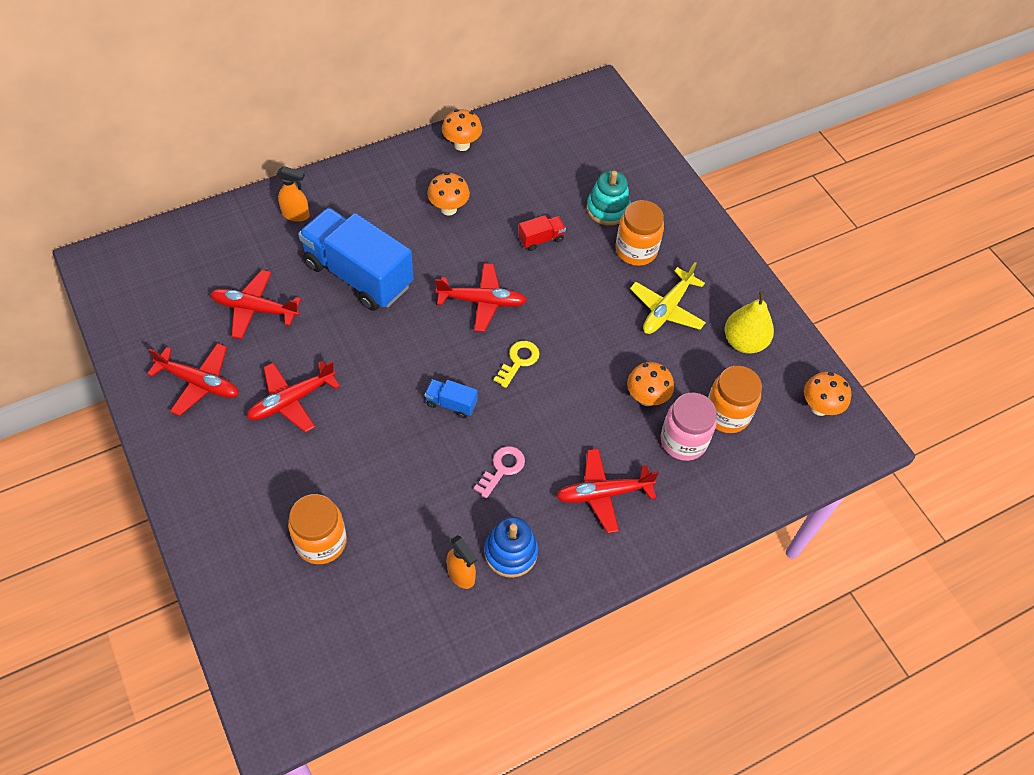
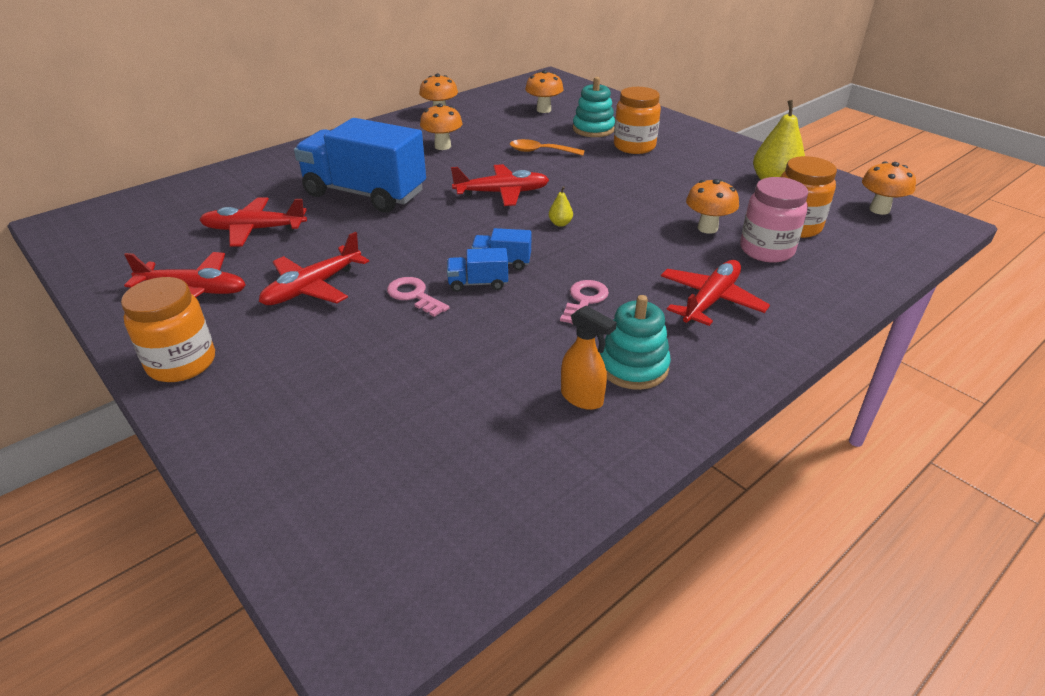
camera: 10 degrees left, 20 degrees down
(296, 215) = (287, 167): orange spray bottle -> none
(321, 541) = (384, 400): orange jar -> orange jar (182, 363)
(369, 430) = (414, 295): none -> pink key
(423, 427) = (478, 283): none -> blue truck
(510, 552) = (633, 367): blue stacking toy -> turquoise stacking toy
(518, 361) = (560, 224): yellow key -> yellow pear
(541, 239) = (541, 151): red truck -> orange spoon
(570, 160) = (543, 110): none -> orange mushroom
(603, 493) = (710, 301): red plane -> red plane turned 150 degrees clockwise
(667, 309) = (687, 173): yellow plane -> none

